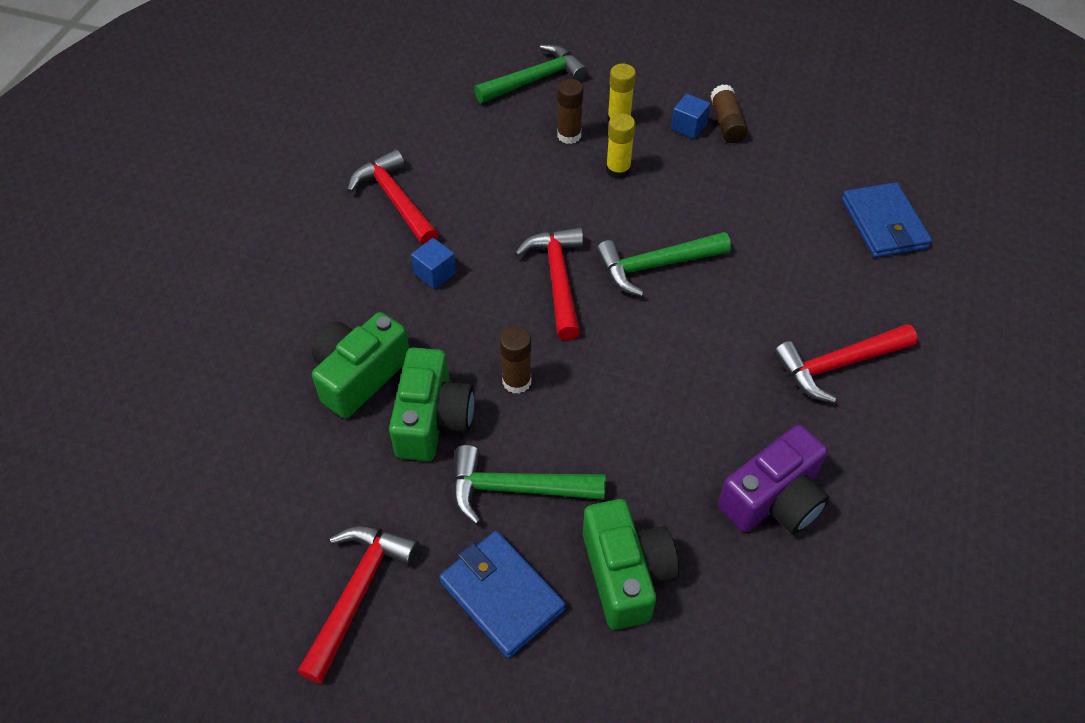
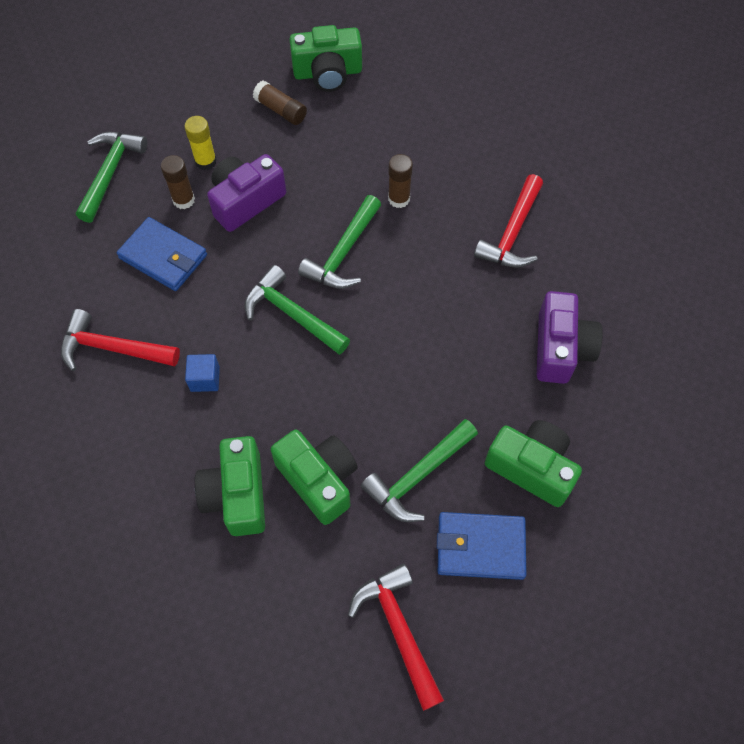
camera: 45 degrees left, 10 degrees up
(517, 381) = (343, 407): brown glue stick -> brown glue stick (399, 199)
(558, 279) = (292, 314): red hammer -> green hammer
(618, 170) = (246, 201): yellow glue stick -> purple camera
(688, 126) = (258, 132): blue cube -> none
(803, 121) = (327, 73): none -> green camera
(884, 224) = (447, 114): blue wallet -> blue wallet (163, 257)

